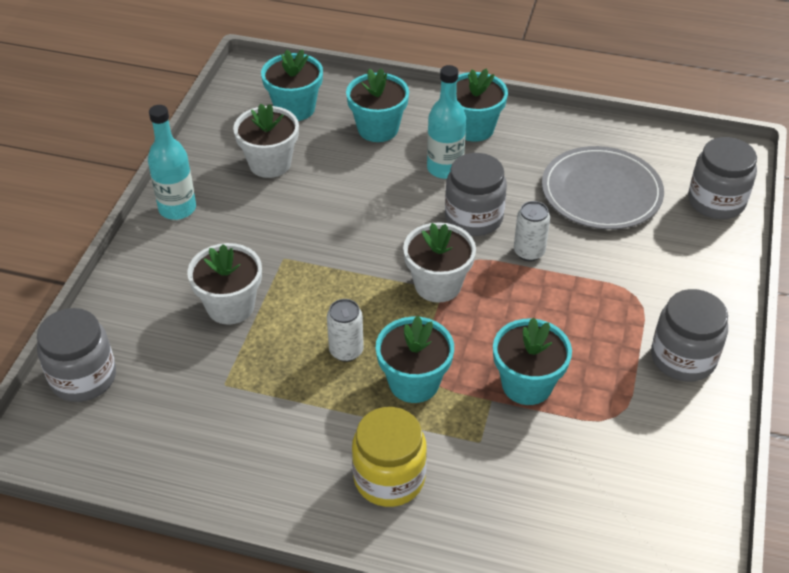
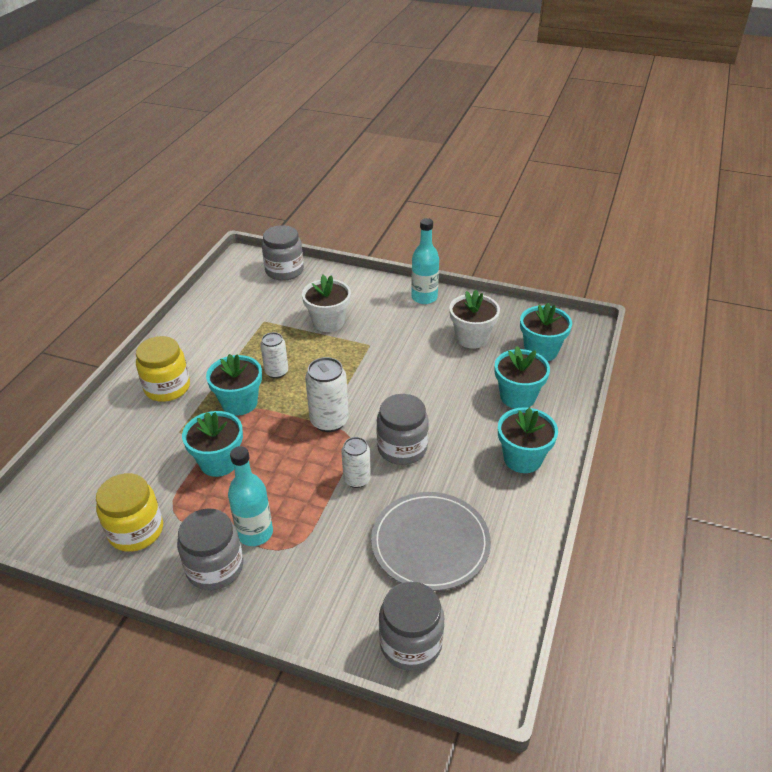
camera: 95 degrees right, 5 degrees down
(438, 285) = (329, 421): white flower pot -> white can
(445, 168) = (465, 435): turquoise bottle -> turquoise bottle (255, 533)
(656, 447) = (136, 531): none -> yellow jar

